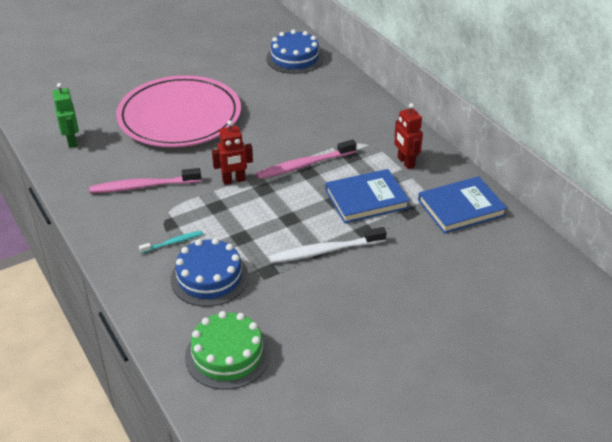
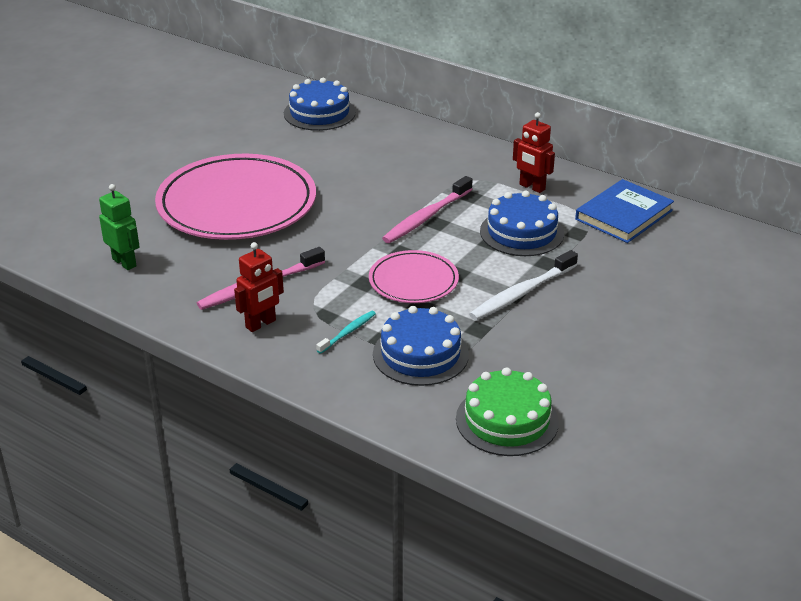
camera: 25 degrees left, 5 degrees down
(234, 180) = (361, 252): red robot -> red robot (261, 324)
(252, 215) = (413, 281): none -> pink plate
(366, 199) = (521, 232): blue book -> blue cake

